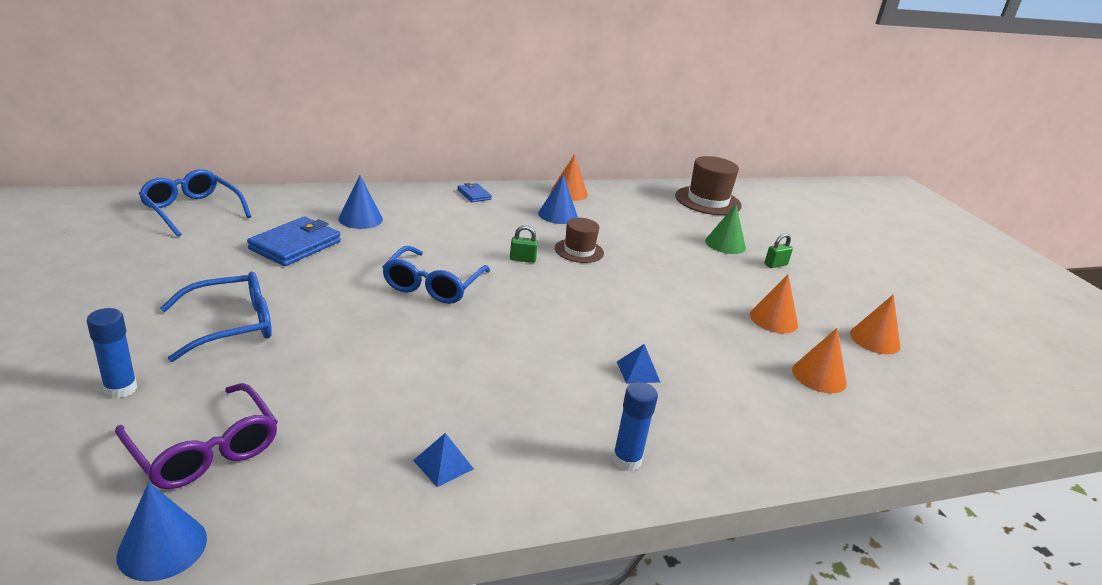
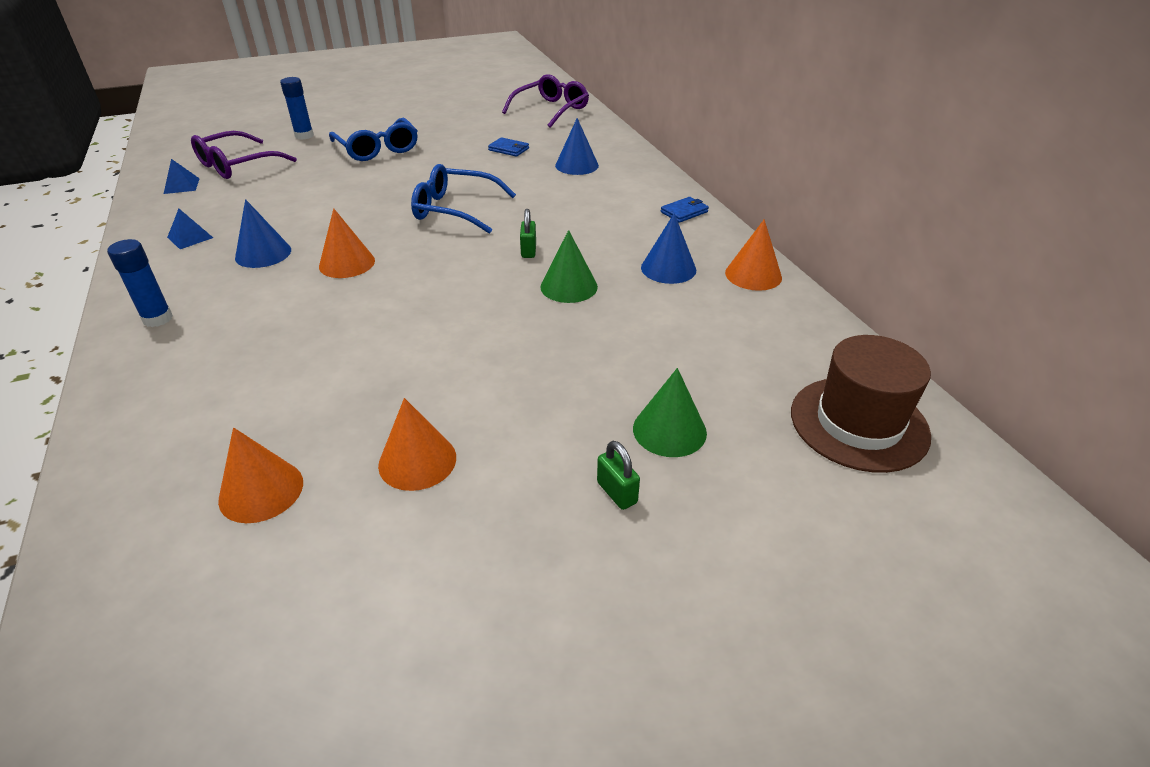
camera: 90 degrees right, 10 degrees up
(162, 547) = (158, 170): blue cone -> blue cone (263, 253)
(192, 211) = (551, 110): blue glasses -> purple glasses
(295, 245) = (509, 149): blue wallet -> blue wallet, size x0.52
(579, 251) = (569, 286): brown hat -> green cone
(638, 371) = (295, 328): blue pyramid -> blue pyramid (181, 186)
(874, 340) = (359, 600): orange cone -> orange cone (347, 263)

